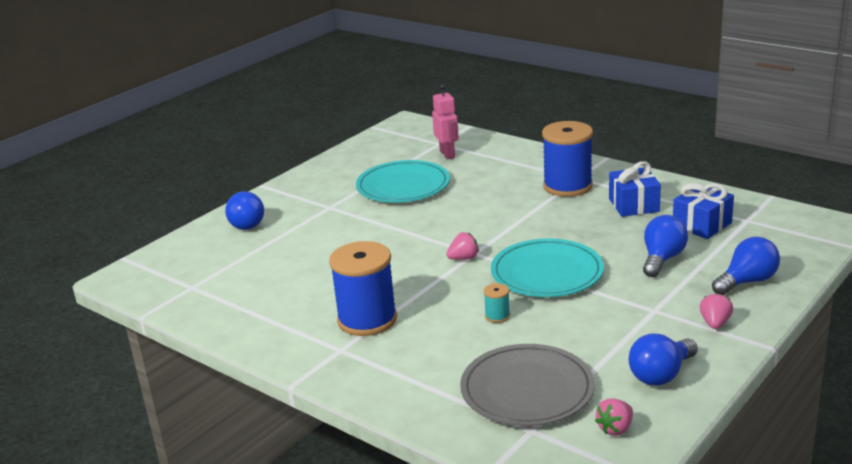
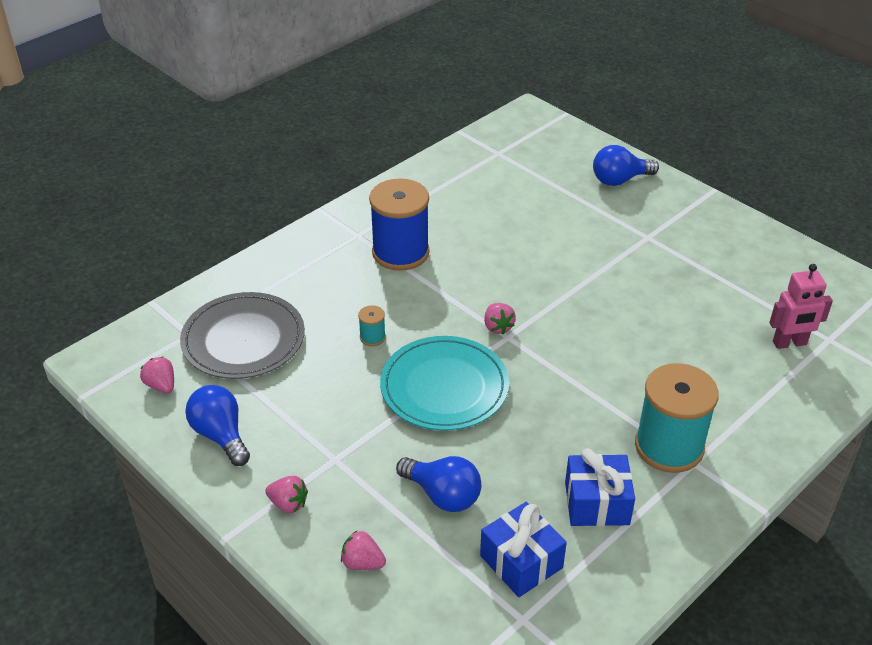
camera: 95 degrees right, 15 degrees up
(403, 186) = (693, 296): turquoise plate -> none
(567, 186) = (669, 446): blue spool -> turquoise spool
(747, 281) = (362, 563): blue light bulb -> pink strawberry

